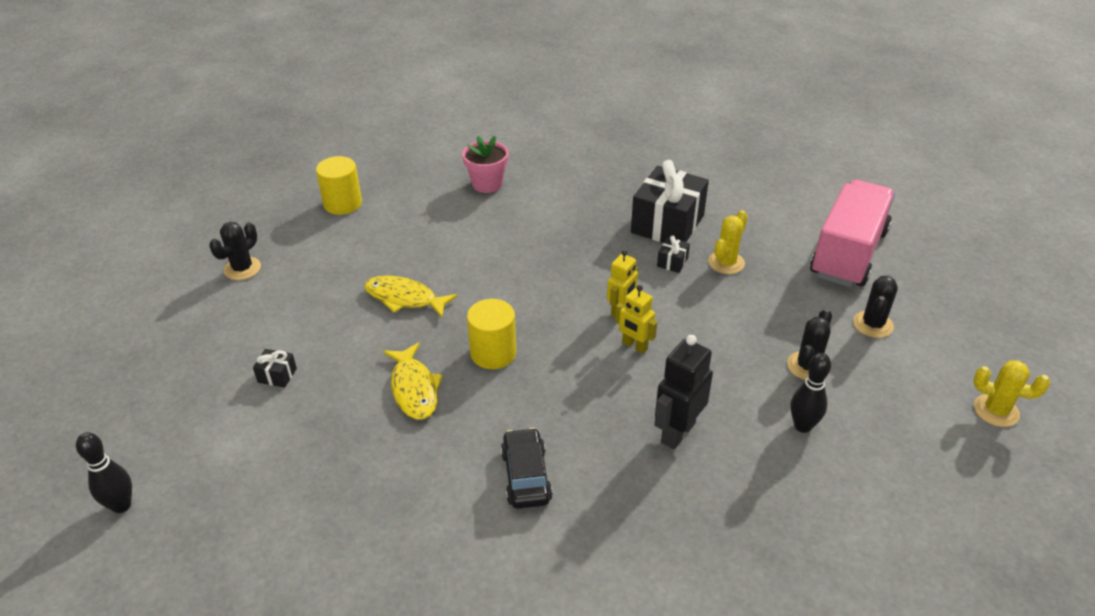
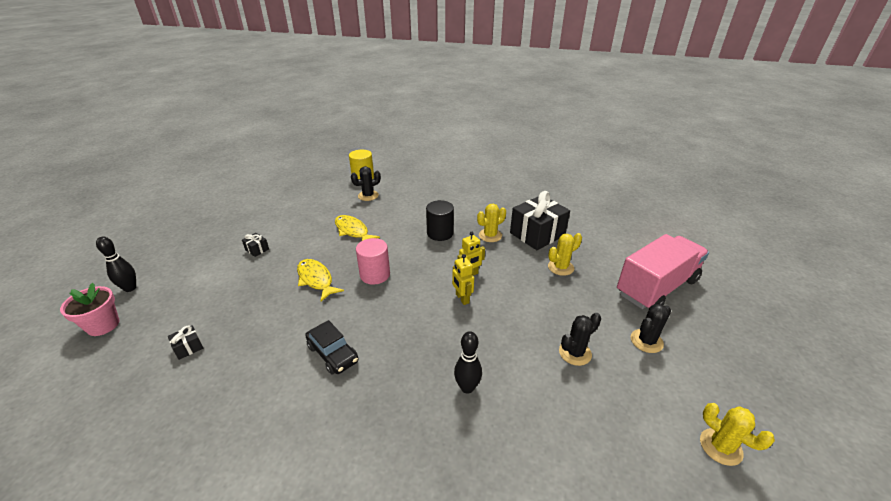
camera: 25 degrees right, 5 degrees down
(242, 269) = (289, 194): black cactus -> black cactus (368, 196)
(414, 389) = (316, 279): yellow fish -> yellow fish turned 135 degrees clockwise
(487, 184) = (445, 186): pink flower pot -> pink flower pot (103, 325)
(493, 353) = (375, 274): yellow cylinder -> pink cylinder
(526, 476) = (333, 353): black car -> black car turned 120 degrees clockwise
(536, 262) = (440, 233): none -> black cylinder
(607, 245) = (490, 235): none -> yellow cactus
(672, 262) = (524, 256): black gift -> black gift (188, 347)
(677, 432) = (448, 363): black robot -> none
(802, 426) = (542, 394): black bowling pin -> black bowling pin (467, 387)

